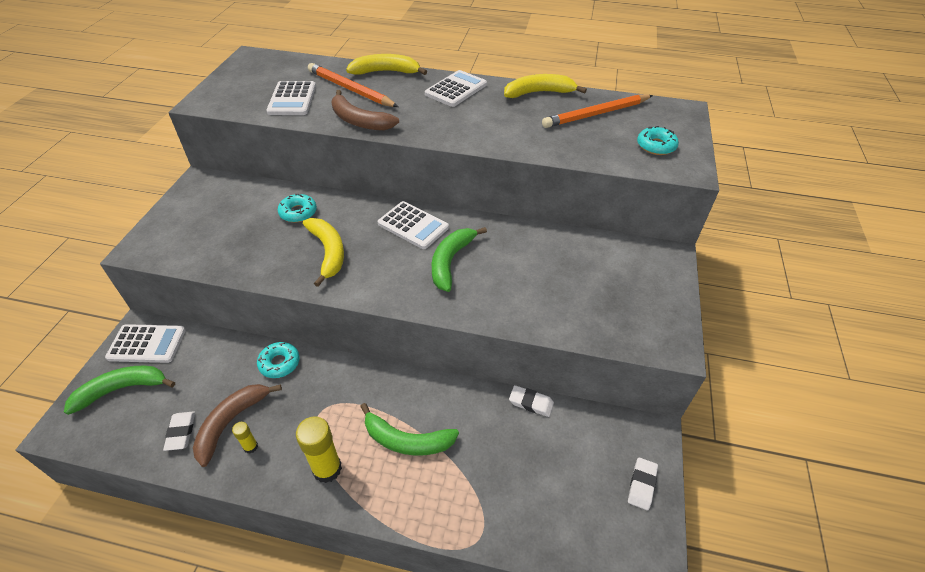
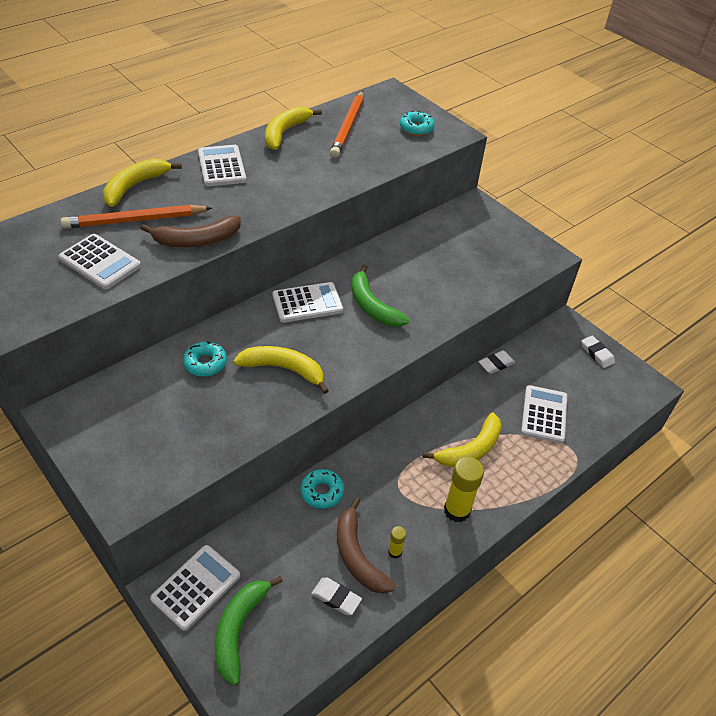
camera: 55 degrees left, 0 degrees up
(407, 440) = (471, 449): green banana -> yellow banana
(505, 479) = (544, 414): none -> white calculator

